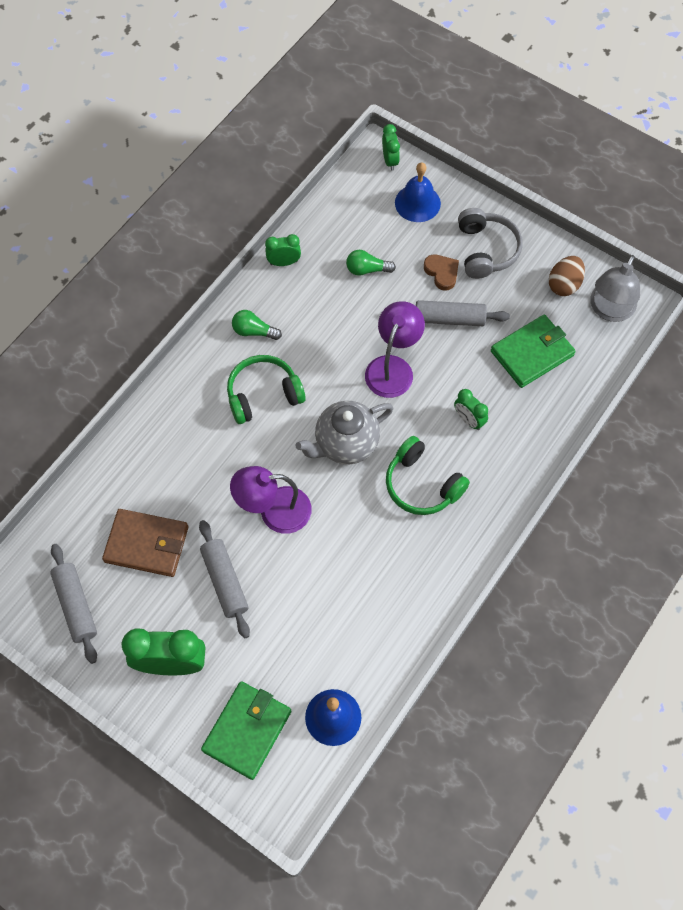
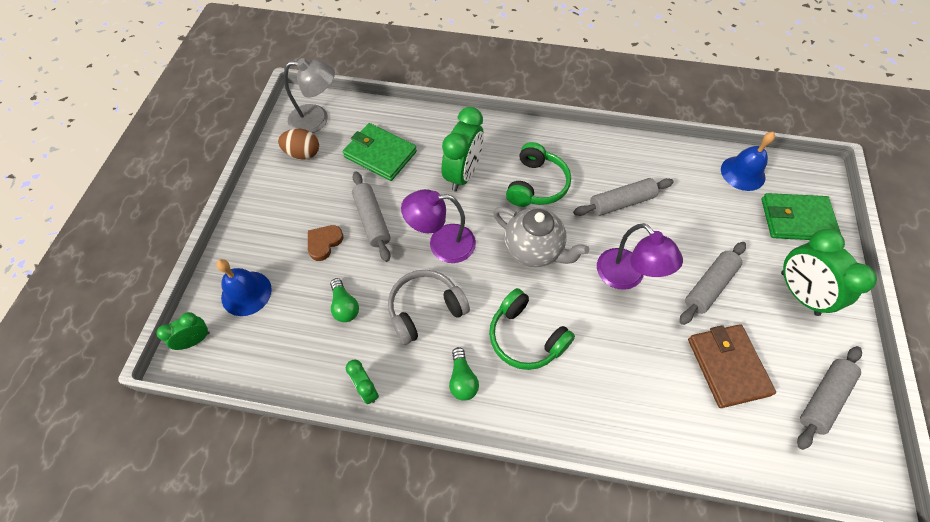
camera: 115 degrees left, 5 degrees down
(359, 557) = (621, 202): none -> grey rolling pin
(468, 420) = (463, 174): green clock -> green clock, size x1.86
(486, 250) = (285, 218): grey headphones -> grey headphones (425, 309)

